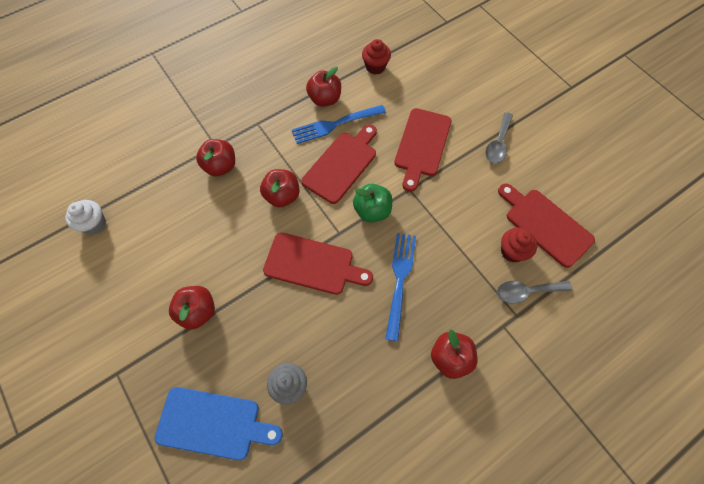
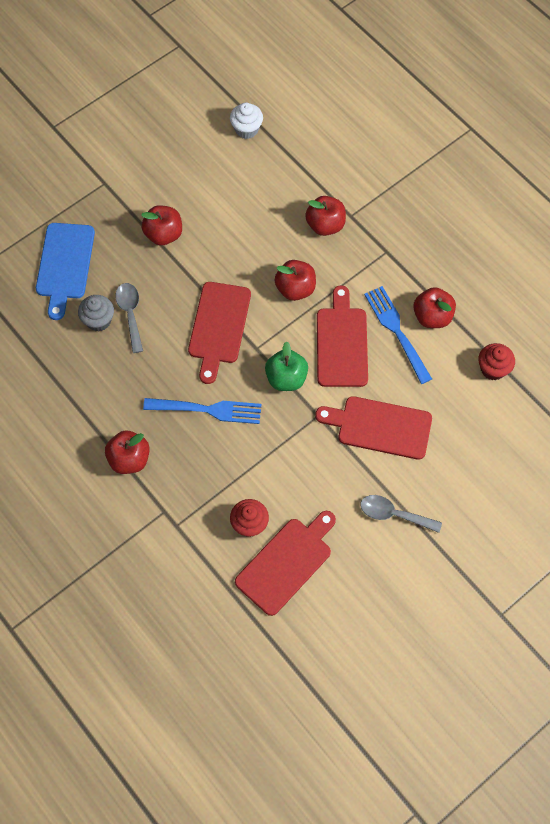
camera: 85 degrees right, 0 degrees up
(342, 165) = (342, 343): red cutting board -> red cutting board turned 120 degrees counterclockwise
(527, 291) = (203, 537): grey spoon -> grey spoon (130, 314)

